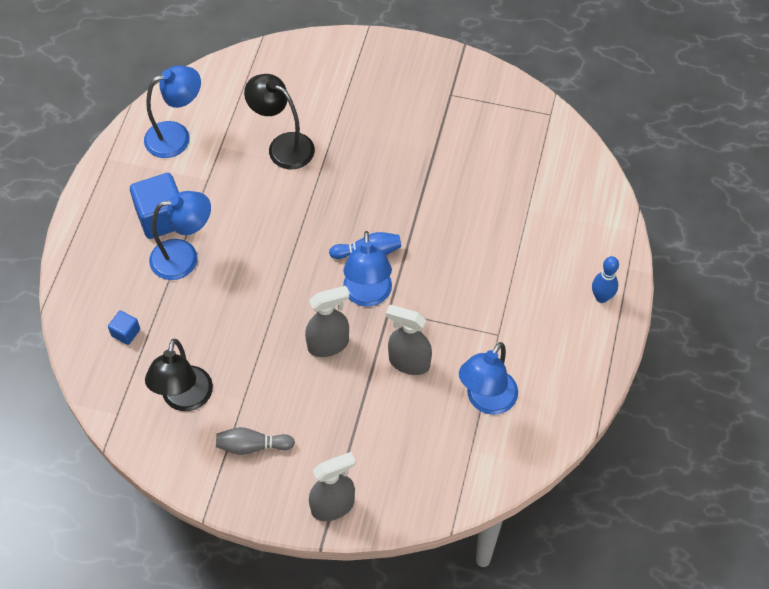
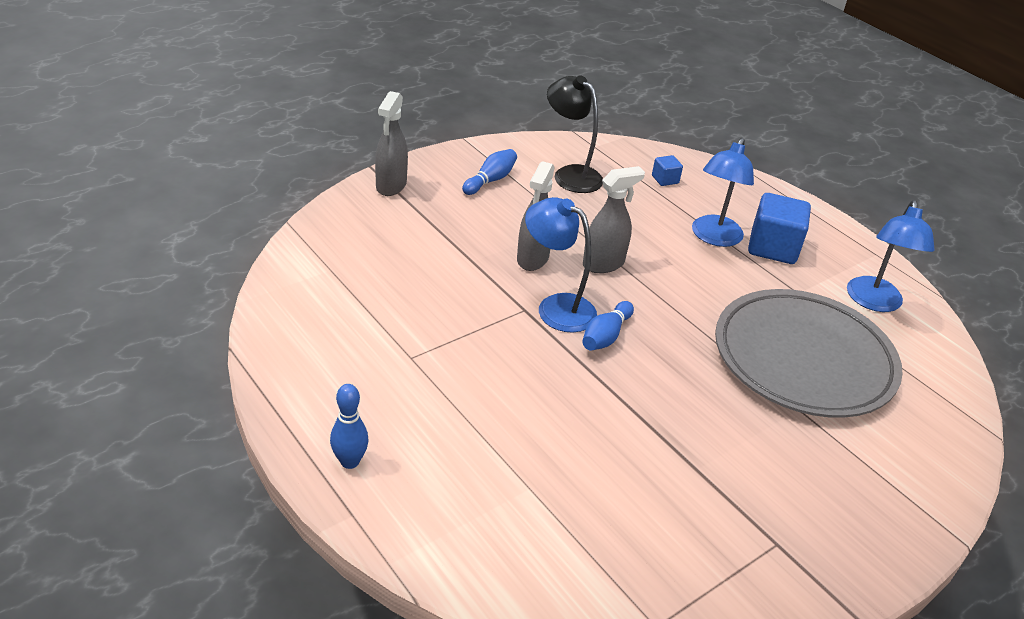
camera: 125 degrees right, 20 degrees down
(252, 446) = (490, 180): grey bowling pin -> blue bowling pin
(283, 146) = (803, 359): black lamp -> grey plate
(409, 362) = (457, 288): grey spray bottle -> grey spray bottle (603, 264)
(486, 401) = (359, 306): blue lamp -> none

